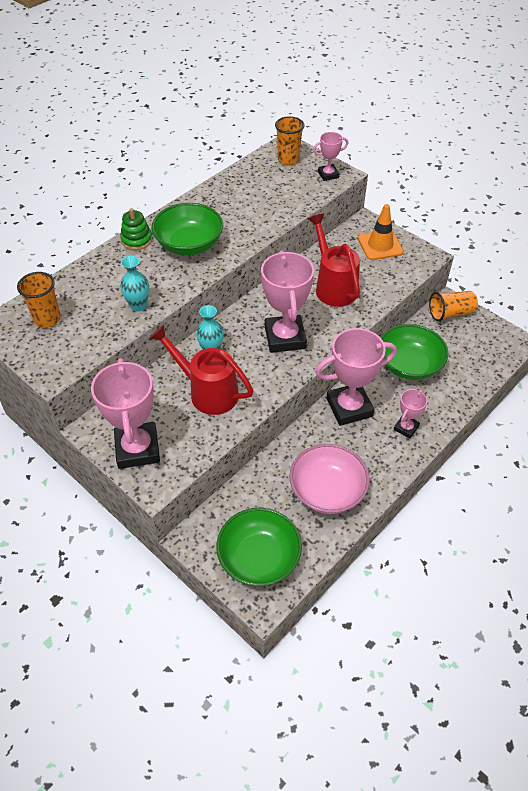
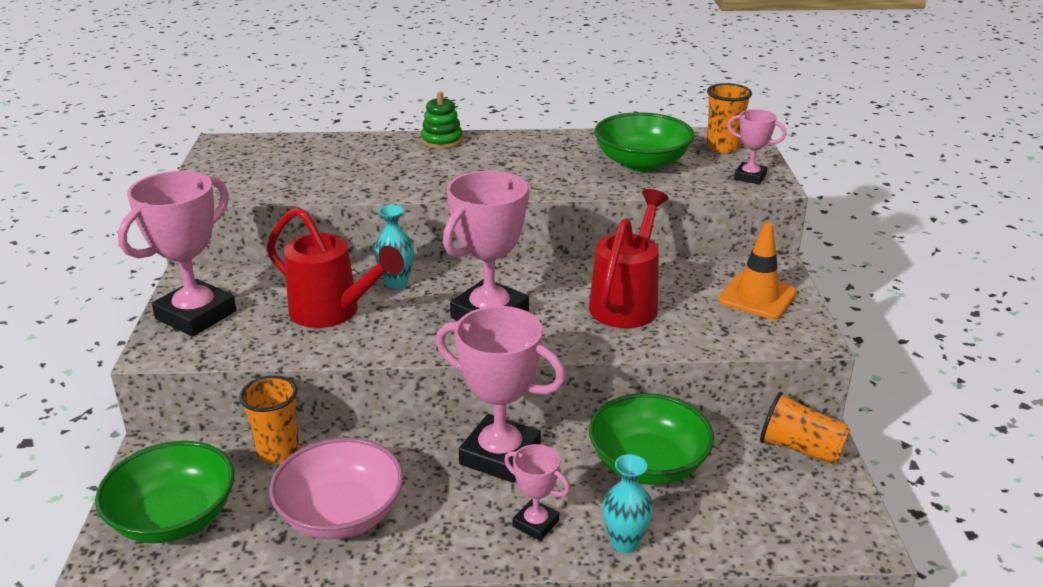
camera: 45 degrees right, 20 degrees down
(47, 319) = (264, 156): orange cup -> orange cup (278, 451)
(138, 306) = (350, 184): turquoise vase -> turquoise vase (625, 543)
(189, 244) = (484, 164): green bowl -> green bowl (642, 163)
(207, 392) = (333, 312): red watering can -> red watering can turned 135 degrees clockwise
(406, 428) = (535, 524): pink trophy -> pink trophy turned 45 degrees clockwise

